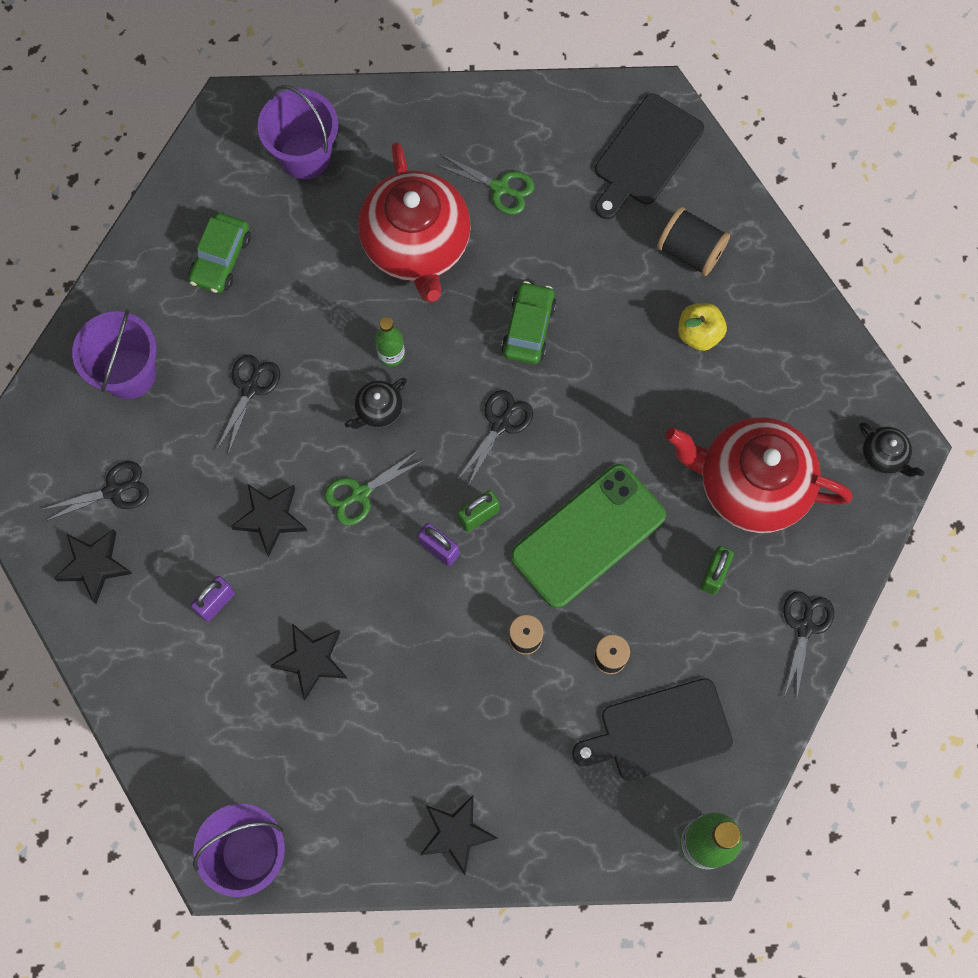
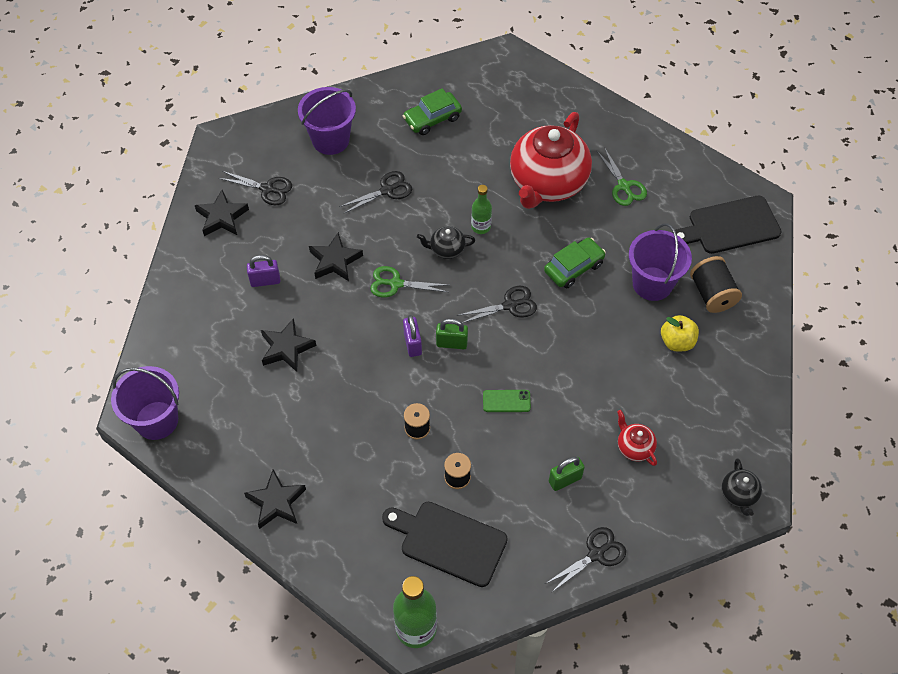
camera: 40 degrees right, 15 degrees down
(305, 156) = (526, 100): purple bucket -> purple bucket (652, 283)
(588, 536) = (506, 401): green phone -> green phone, size x0.40
(750, 485) = (634, 447): red teapot -> red teapot, size x0.42

